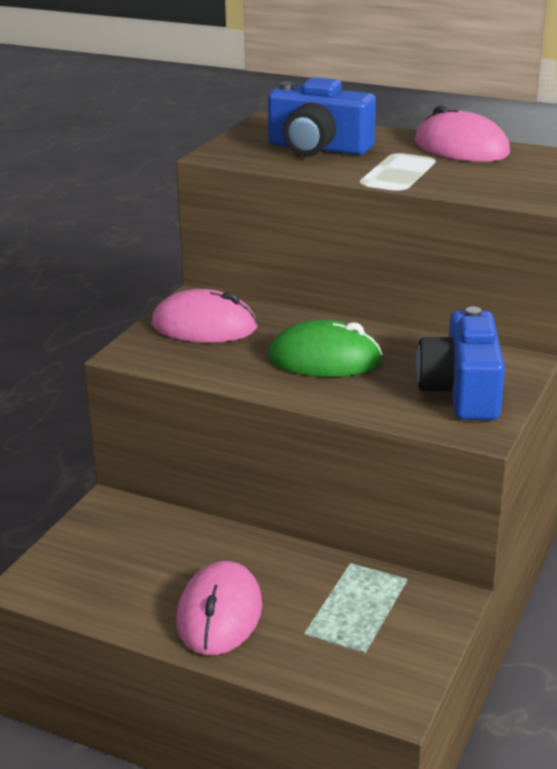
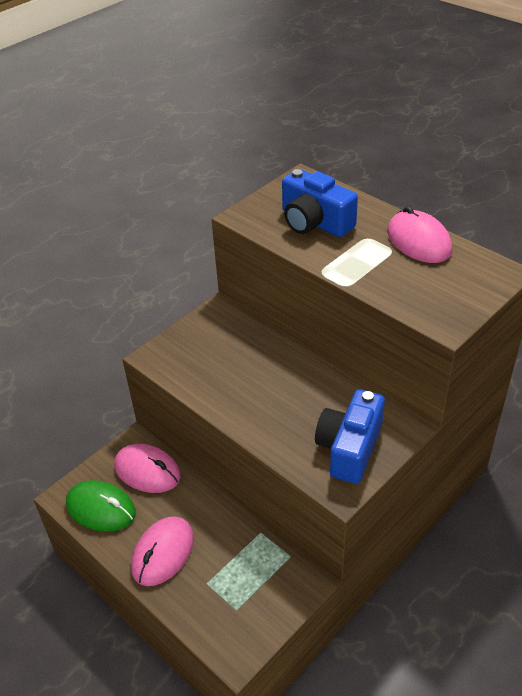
camera: 20 degrees right, 15 degrees up
(204, 326) = (211, 340): pink mouse -> pink mouse (147, 471)
(324, 359) = (273, 392): green mouse -> green mouse (101, 508)

